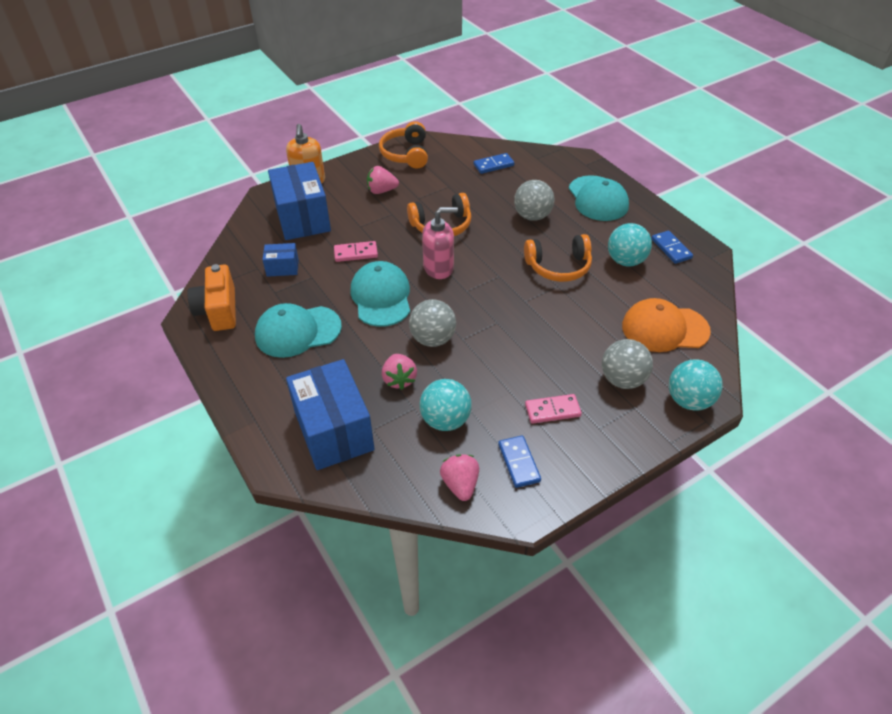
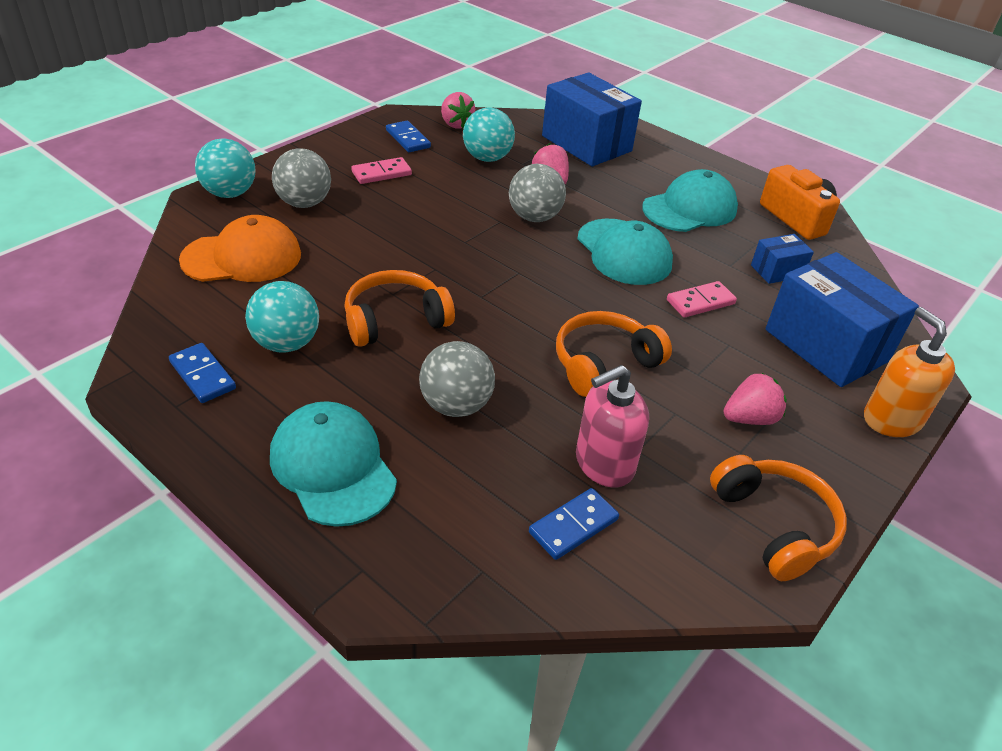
camera: 160 degrees right, 5 degrees down
(439, 268) = (571, 297): pink soap dispenser -> pink soap dispenser (604, 464)

